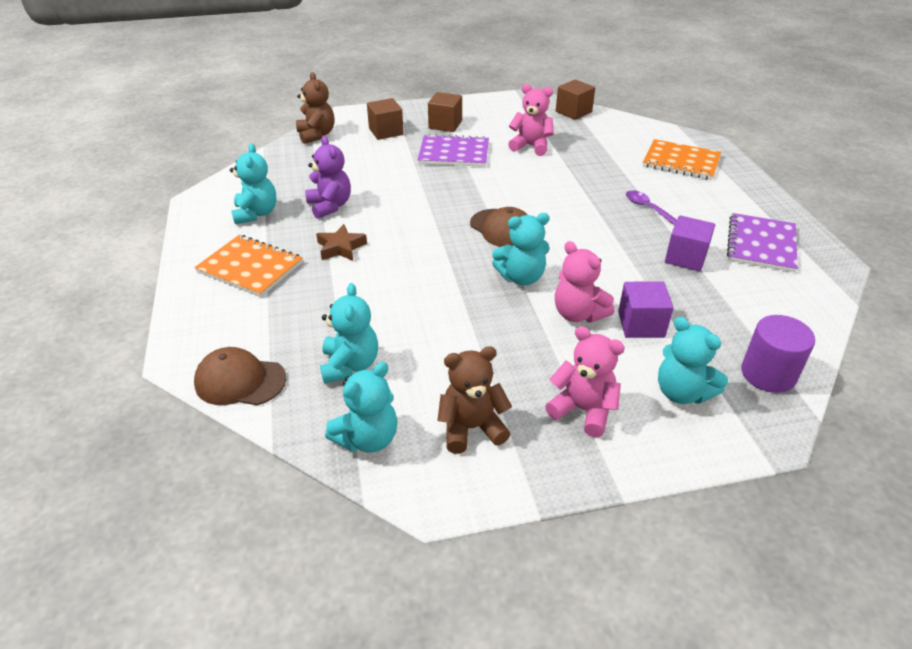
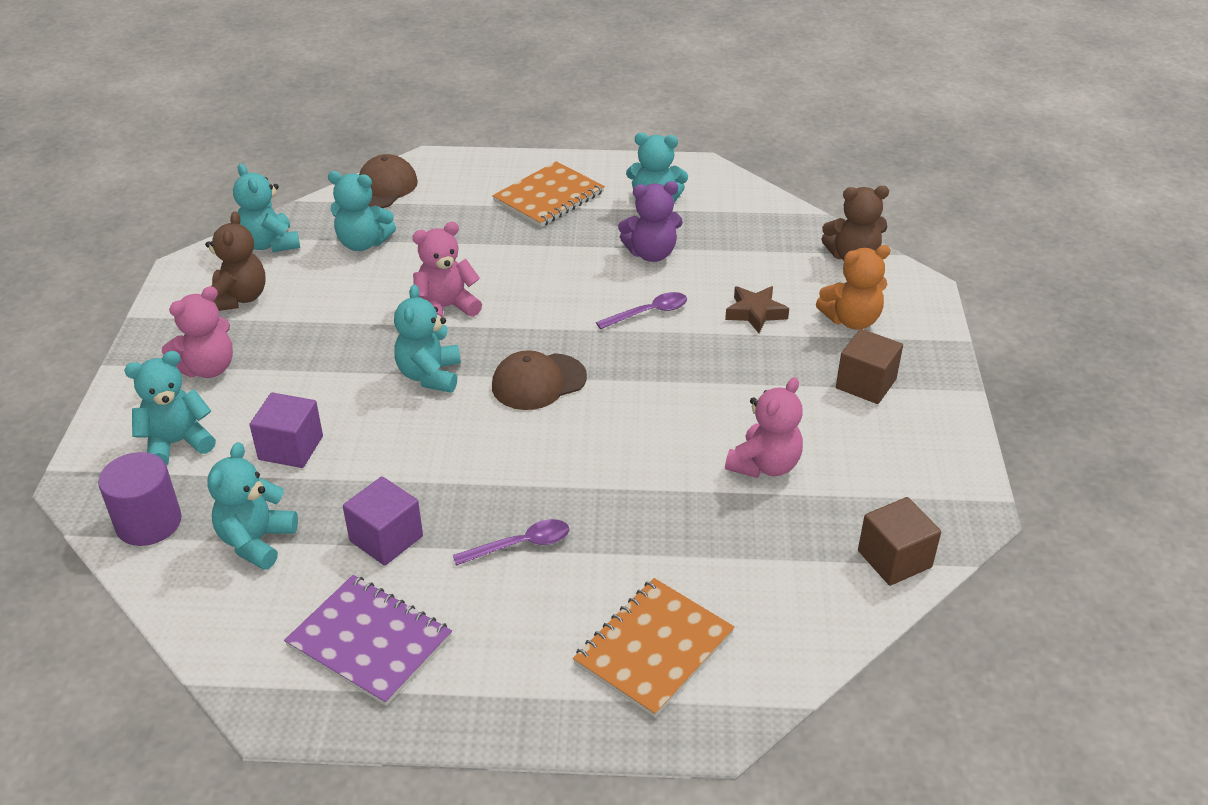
camera: 105 degrees right, 0 degrees up
(341, 247) = (557, 254): brown star -> brown star (755, 313)
(386, 131) = (851, 320): brown cube -> orange teddy bear
(405, 197) = (649, 313): none -> purple spoon
(454, 153) = (763, 376): purple notebook -> none
(578, 314) = (339, 403): pink teddy bear -> pink teddy bear (446, 308)
(735, 312) = (256, 541): none -> turquoise teddy bear

